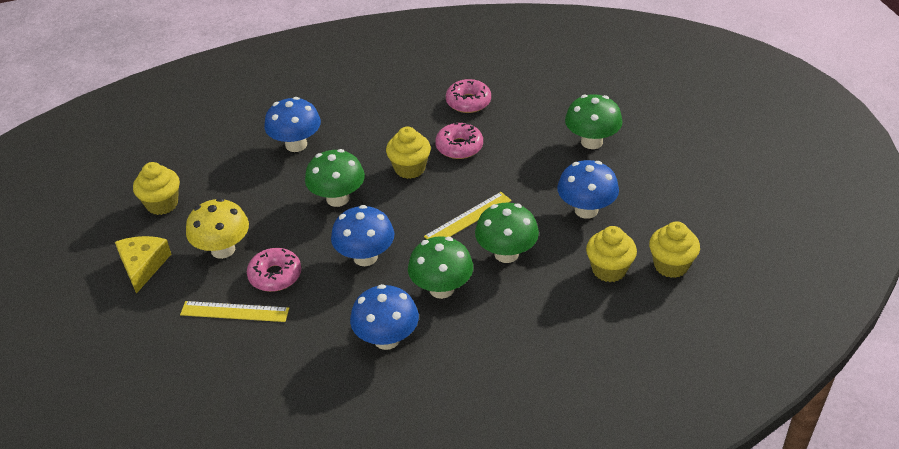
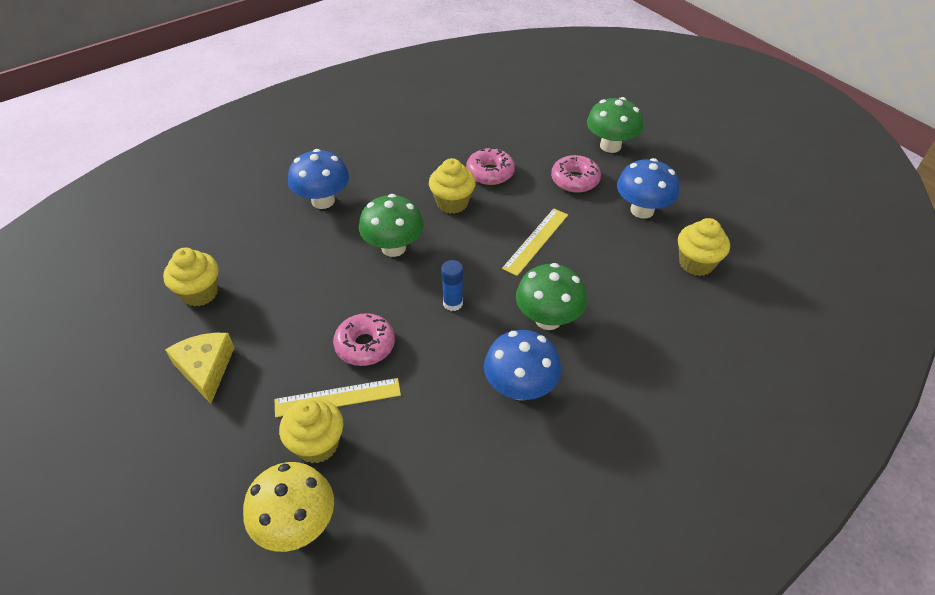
camera: 20 degrees left, 5 degrees up
(223, 249) = (293, 329): yellow mushroom -> yellow mushroom (297, 524)
(365, 257) = (453, 303): blue mushroom -> blue glue stick
(468, 102) = (476, 129): pink donut -> pink donut (575, 180)
(506, 254) = (592, 269): green mushroom -> none
(671, 265) = (748, 247): yellow cupcake -> yellow cupcake (317, 444)

